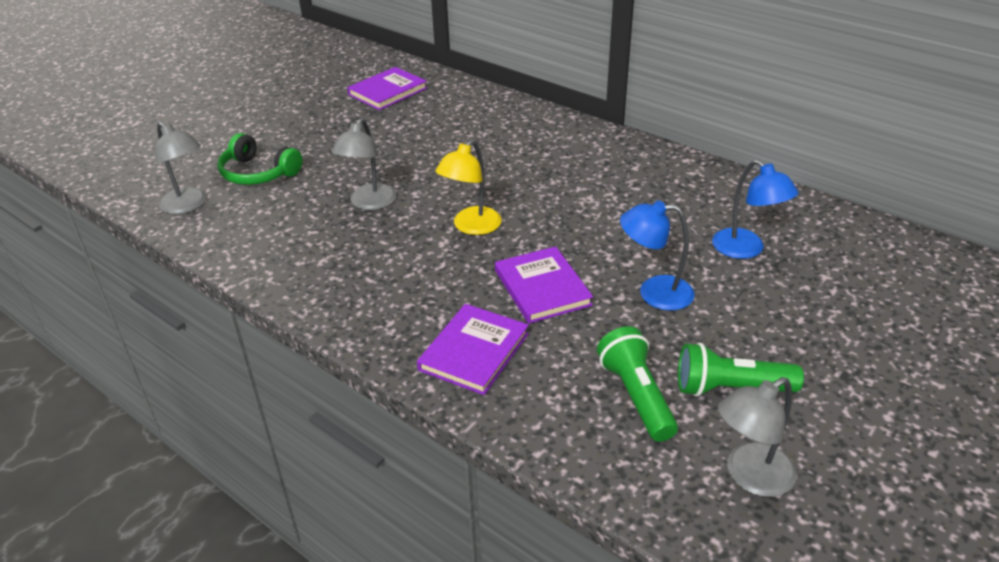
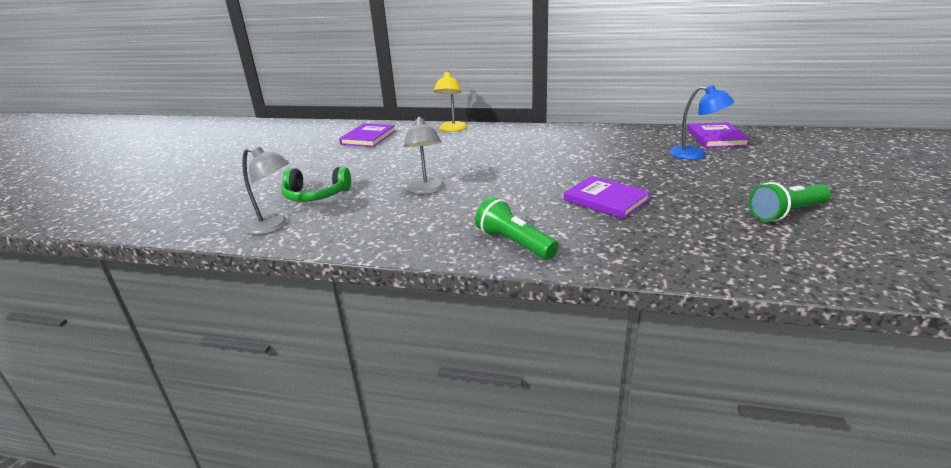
camera: 25 degrees left, 10 degrees down
(471, 227) = (516, 184): yellow lamp -> yellow lamp (452, 129)
(474, 351) = (609, 243): purple book -> purple book (716, 138)
(636, 396) = (742, 233): green flashlight -> green flashlight (514, 243)
(654, 293) = (676, 184): blue lamp -> none
(749, 476) = (864, 249): grey lamp -> none

